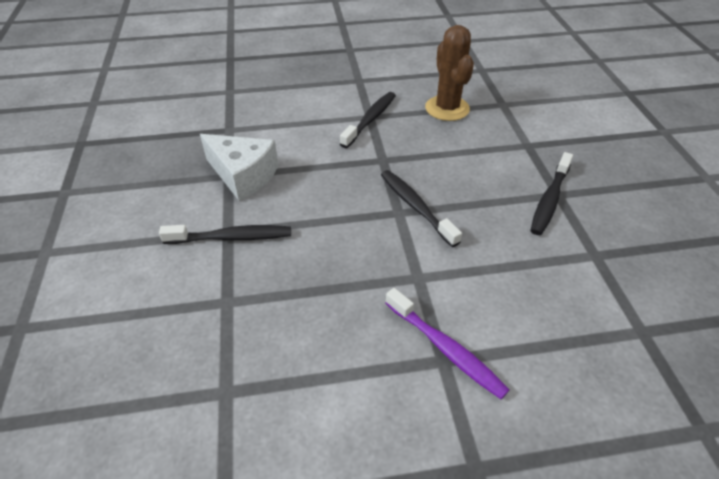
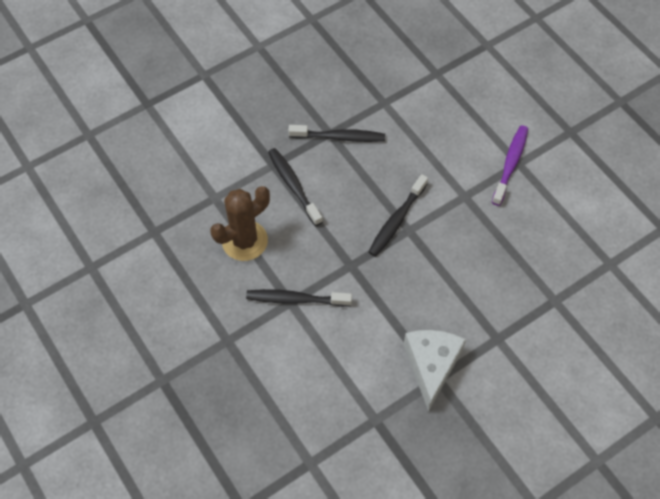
camera: 115 degrees left, 15 degrees up
(232, 237) = (501, 332): black toothbrush -> black toothbrush (293, 185)

